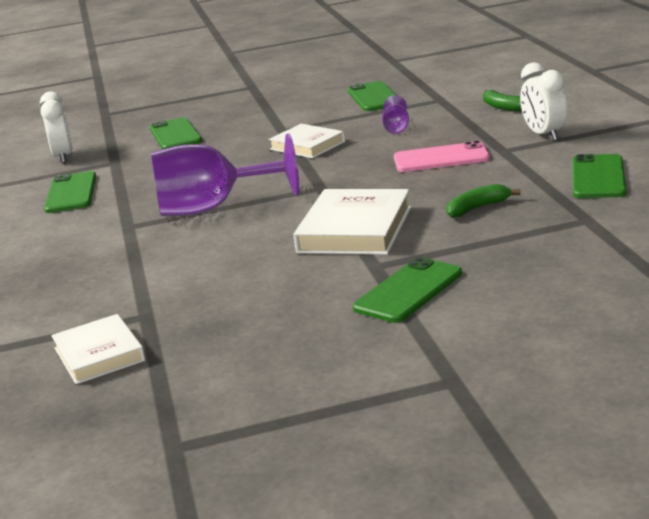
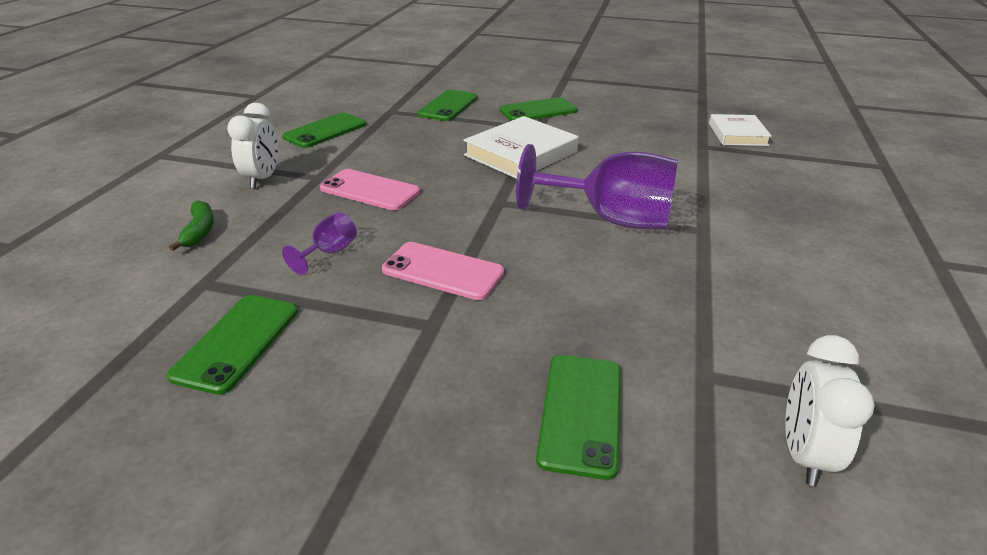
camera: 155 degrees left, 10 degrees up
(71, 193) = (775, 323): green phone -> green phone (448, 106)
(307, 145) = (442, 271): white book -> pink phone
(477, 208) = (427, 139): green banana -> none

